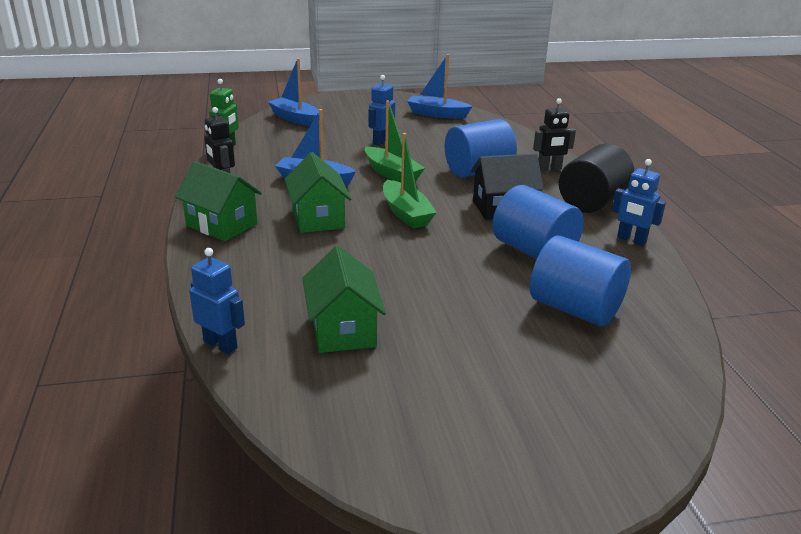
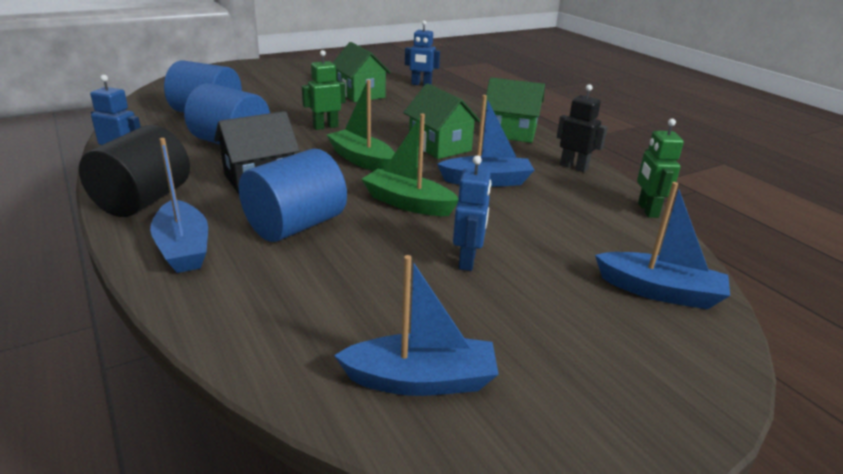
camera: 160 degrees right, 0 degrees up
(425, 263) = (325, 127): none -> green robot
(549, 169) = (183, 248): black robot -> blue boat

